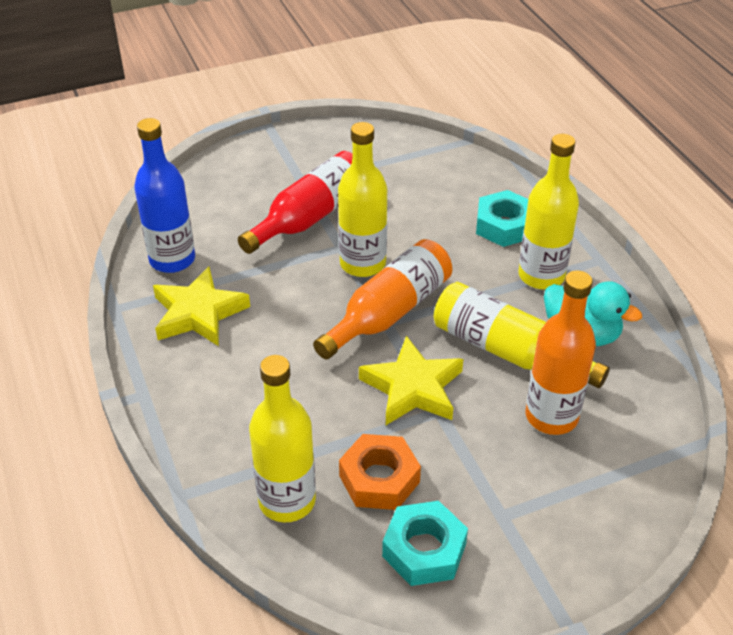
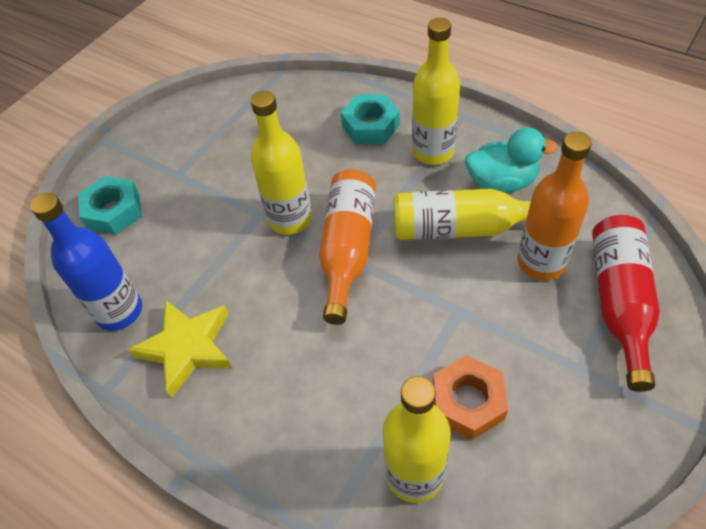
camera: 30 degrees left, 10 degrees up
(310, 217) = (210, 202): red bottle -> red bottle (619, 302)
(412, 388) = (423, 304): yellow star -> none
(424, 550) = (555, 440): turquoise nut -> turquoise nut (114, 211)

